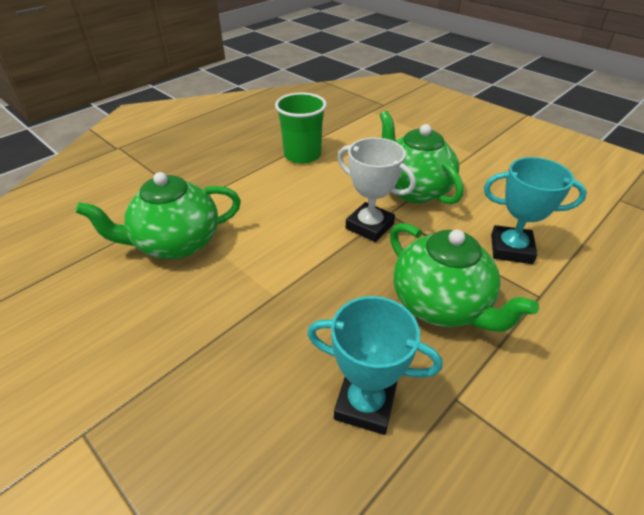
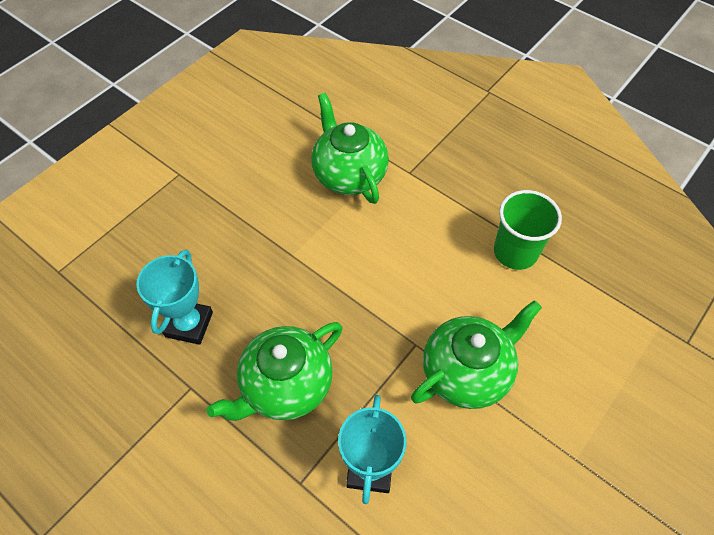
camera: 85 degrees right, 15 degrees up
(369, 226) = (391, 325): white trophy -> none

